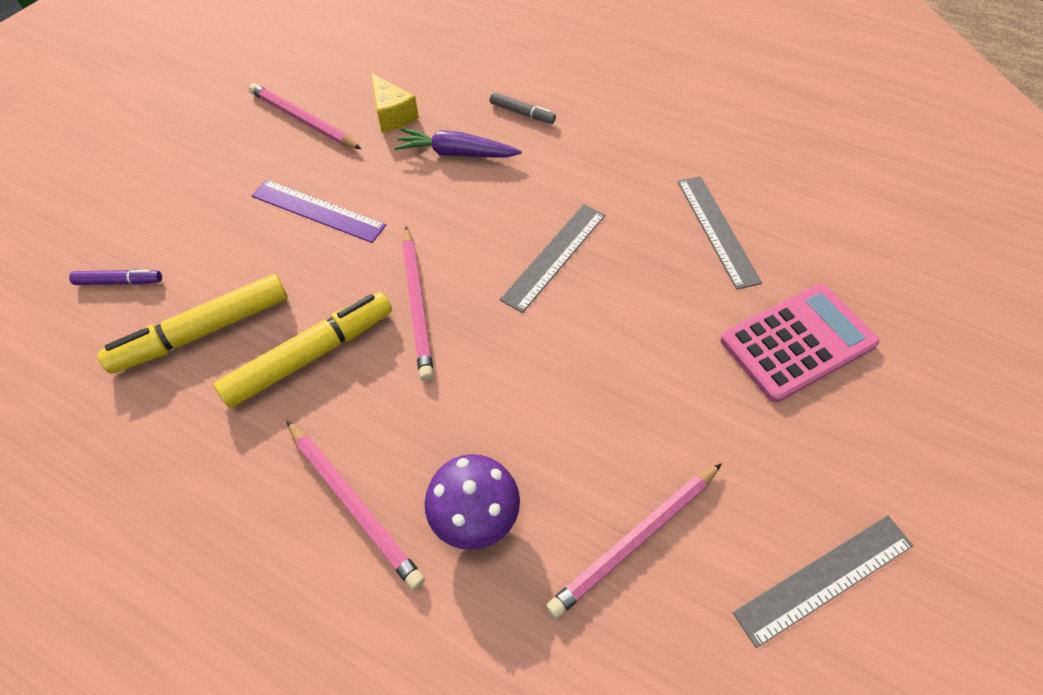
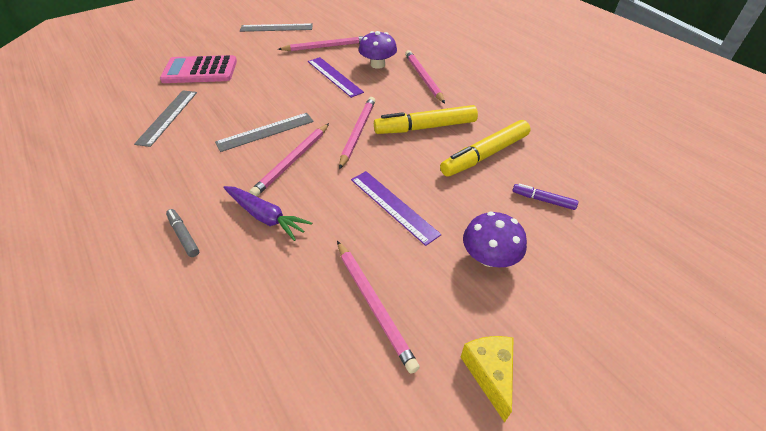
camera: 155 degrees left, 10 degrees down
(194, 191) = (489, 257): none -> purple mushroom
(203, 331) = (485, 155): yellow marker -> yellow marker turned 150 degrees clockwise
(392, 115) = (289, 277): yellow cheese -> yellow cheese (489, 373)
(479, 225) = (292, 161): none -> pink pencil
(541, 430) = (334, 76): none -> purple ruler

